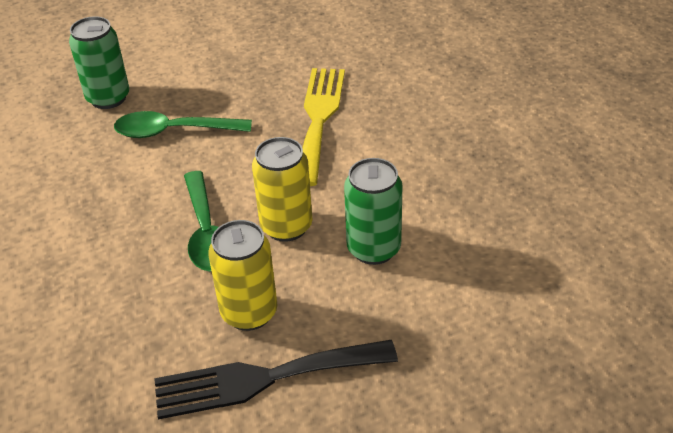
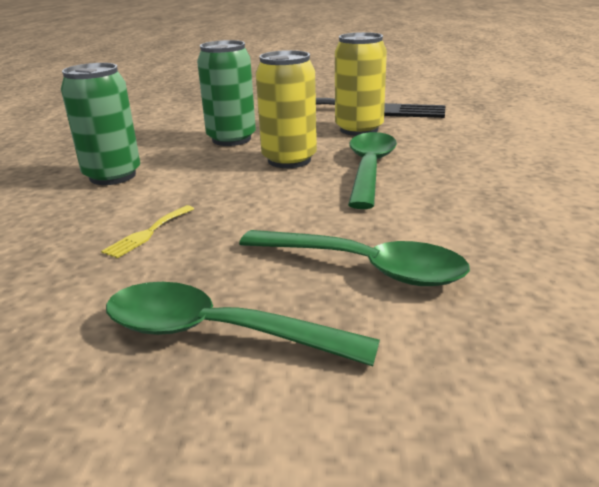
camera: 155 degrees left, 15 degrees down
(108, 98) = (482, 368): green can -> green can (112, 176)
(226, 80) = (217, 333): none -> green spoon
(319, 118) = (148, 233): yellow fork -> yellow fork, size x0.40

